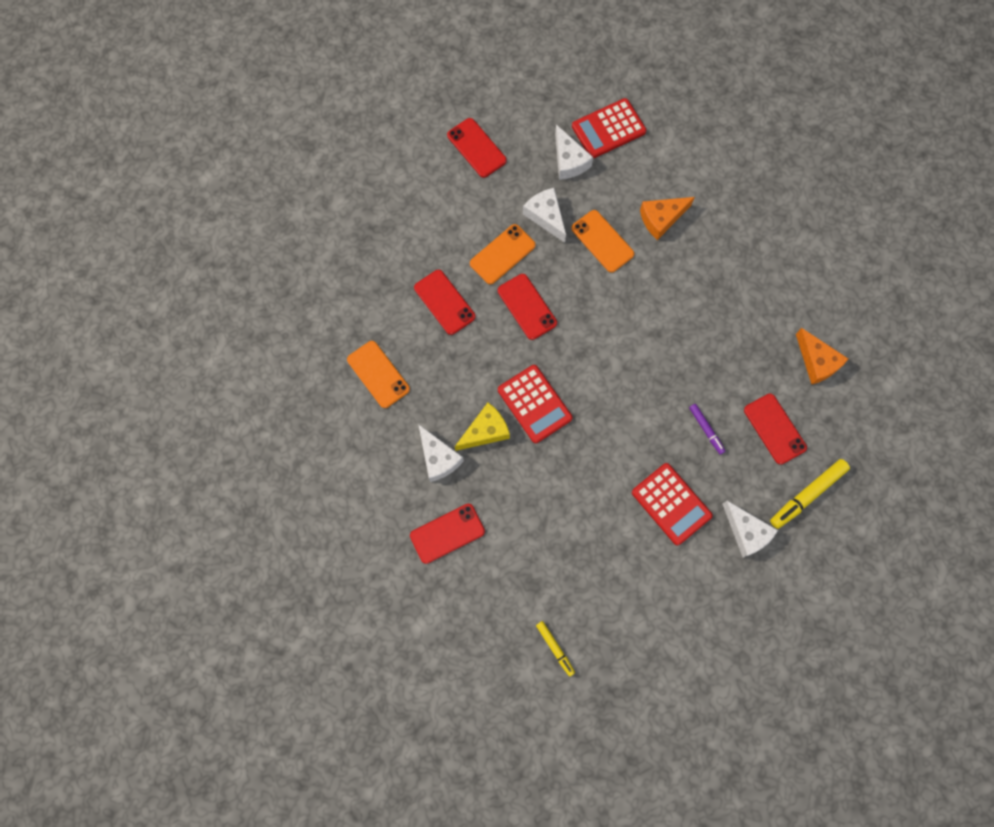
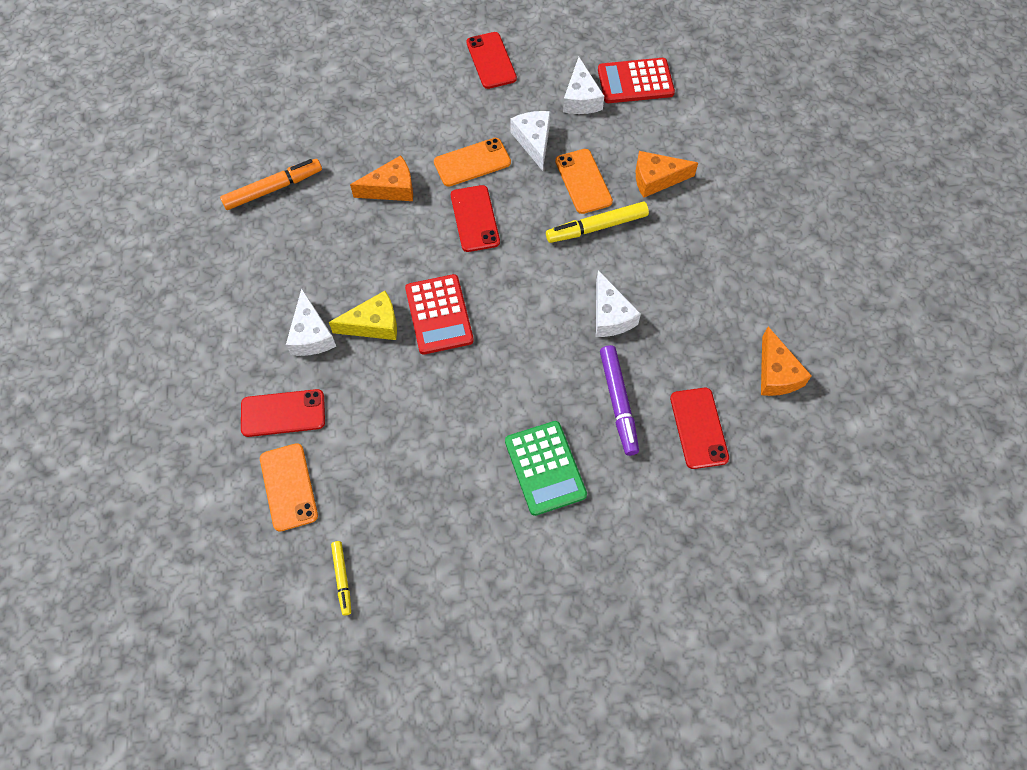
camera: 20 degrees right, 10 degrees down
(343, 336) = (273, 188): none -> orange marker
(378, 374) = (290, 234): orange phone -> orange phone (288, 487)
(444, 302) = (391, 188): red phone -> orange cheese
(671, 504) = (545, 468): red calculator -> green calculator
(706, 429) = (618, 403): purple marker -> purple marker, size x1.70
(746, 532) = (620, 529): white cheese -> white cheese (610, 315)
(807, 495) = (710, 513): yellow marker -> yellow marker (597, 227)

